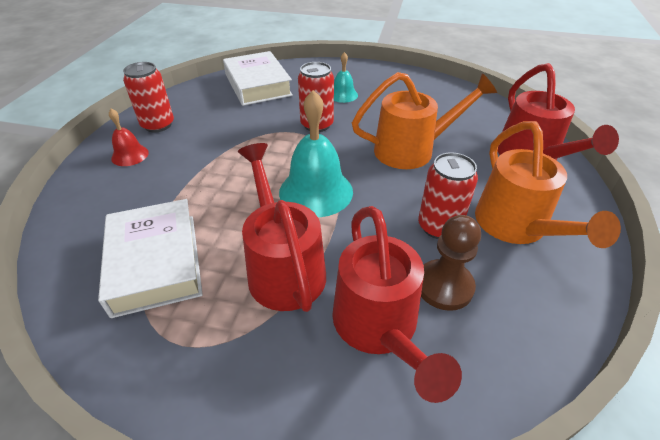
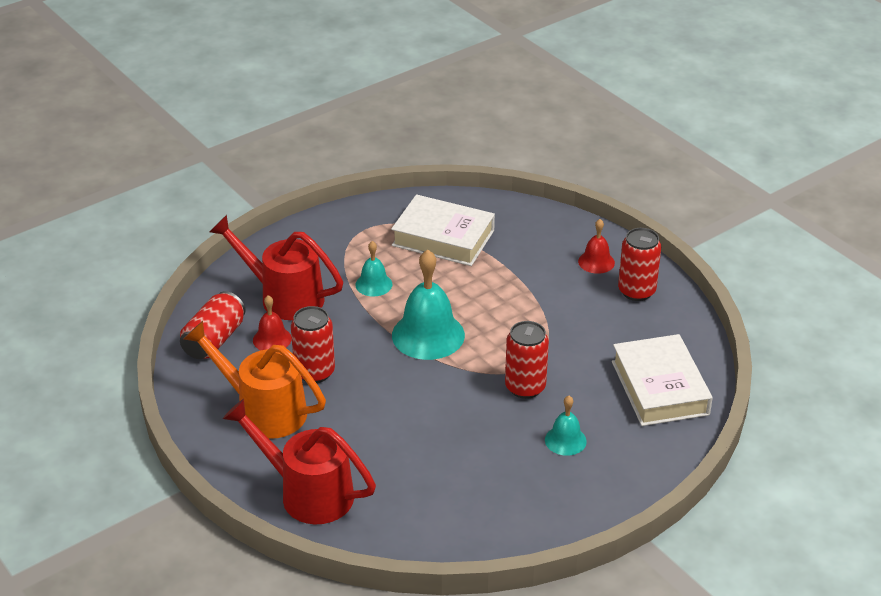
camera: 130 degrees right, 5 degrees down
(257, 85) = (660, 388): white book -> white book turned 60 degrees clockwise
(283, 267) = (373, 284): red watering can -> turquoise bell
(412, 150) = (412, 423): orange watering can -> none
(444, 286) = (272, 339): brown pawn -> red bell
(508, 335) = (214, 340): none -> red can

